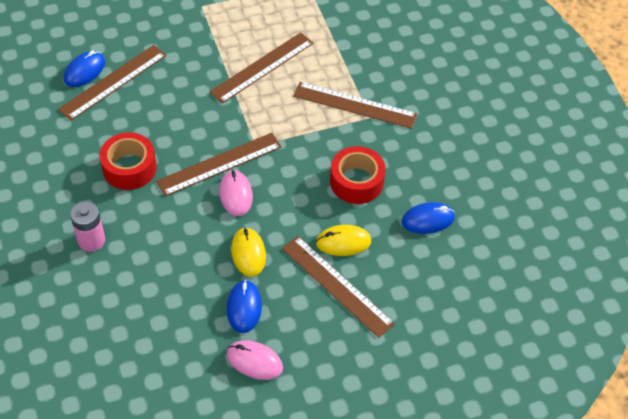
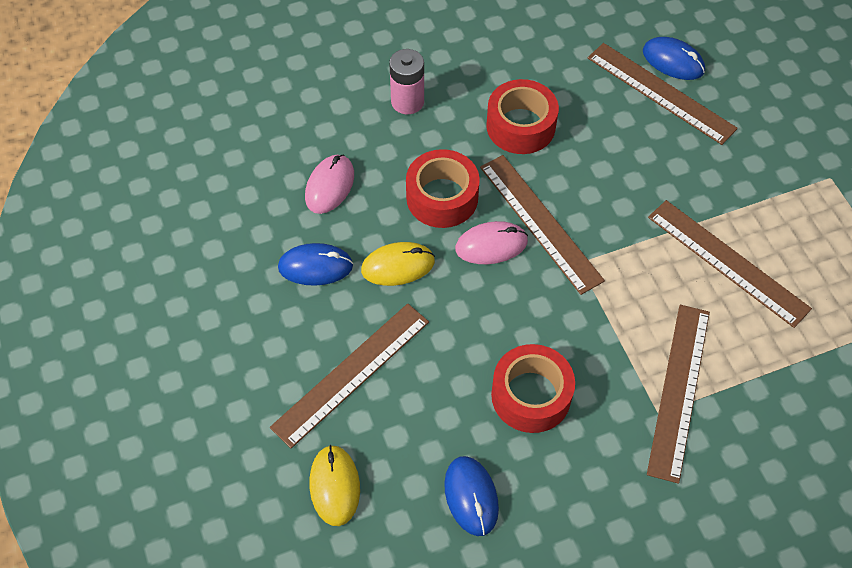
camera: 90 degrees right, 5 degrees up
(189, 222) = (442, 197): none -> red tape
(254, 361) = (238, 283): pink mouse -> pink mouse (330, 186)
(343, 242) = (423, 380): yellow mouse -> yellow mouse (334, 486)

